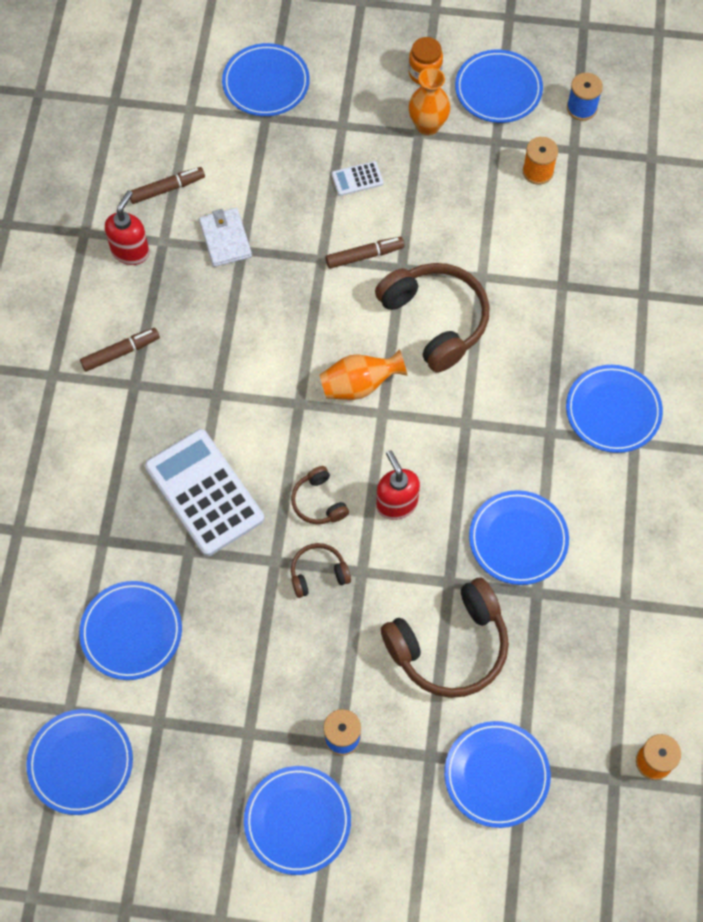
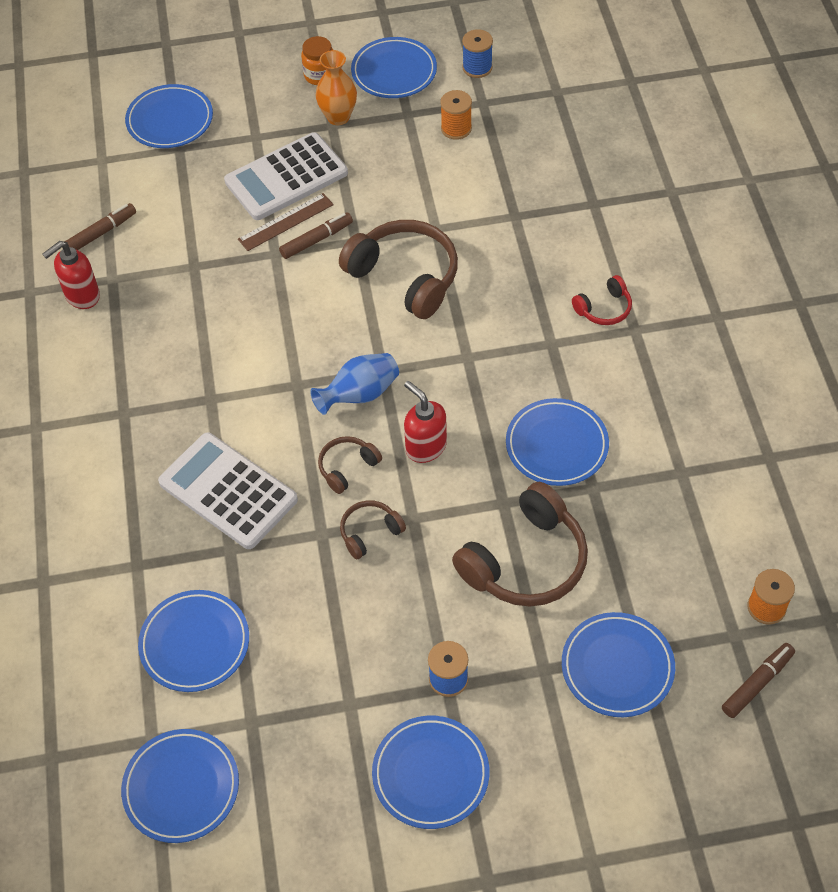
camera: 15 degrees left, 10 degrees down
(121, 352) = (100, 388): brown marker -> brown marker (757, 683)
(130, 251) = (82, 296): red soap dispenser -> red soap dispenser turned 135 degrees counterclockwise
(225, 239) = (174, 261): white wallet -> none
(318, 502) = (347, 467): brown headphones -> brown headphones turned 90 degrees clockwise
(341, 227) = (286, 222): none -> brown ruler
(353, 431) = (359, 394): none -> blue vase
(357, 179) = (286, 177): white calculator -> white calculator, size x2.31
(359, 385) = (351, 352): orange vase -> none
(613, 411) = (604, 309): blue plate -> red headphones

